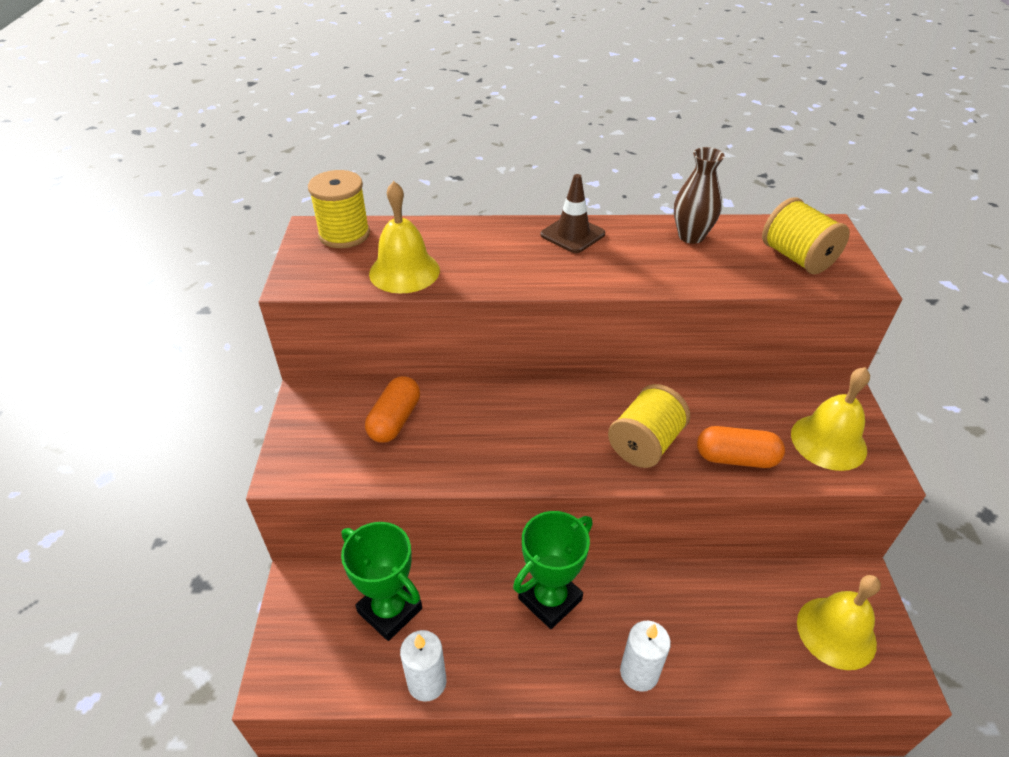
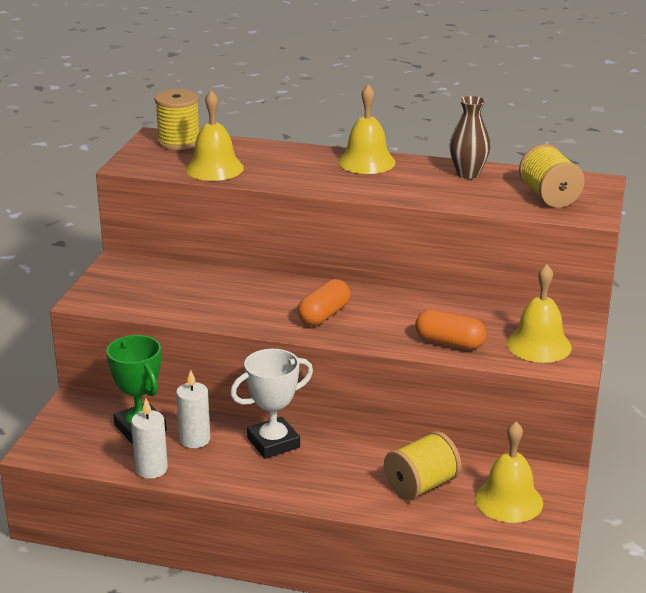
camera: 15 degrees right, 15 degrees down
(395, 420) = (181, 284): orange capsule -> orange capsule (324, 315)
(550, 599) = (273, 443): green trophy -> white trophy
(572, 234) = (366, 162): brown traffic cone -> yellow bell
(639, 672) = (323, 493): white candle -> white candle (194, 439)
(645, 444) = (378, 324): yellow spool -> yellow spool (421, 486)

